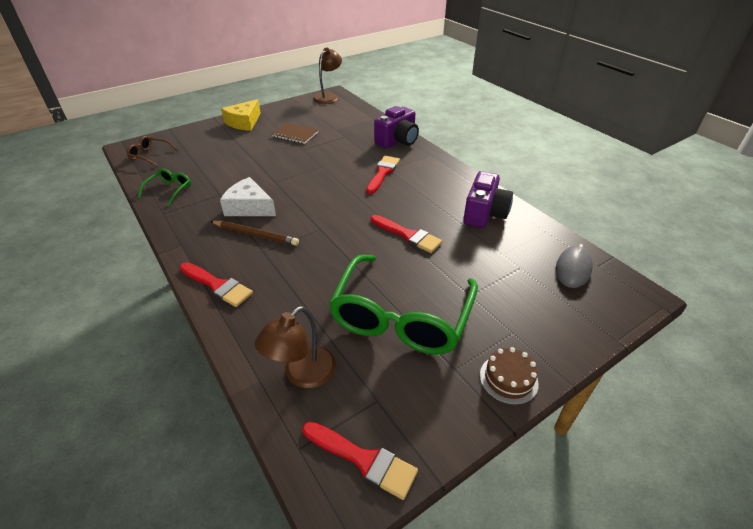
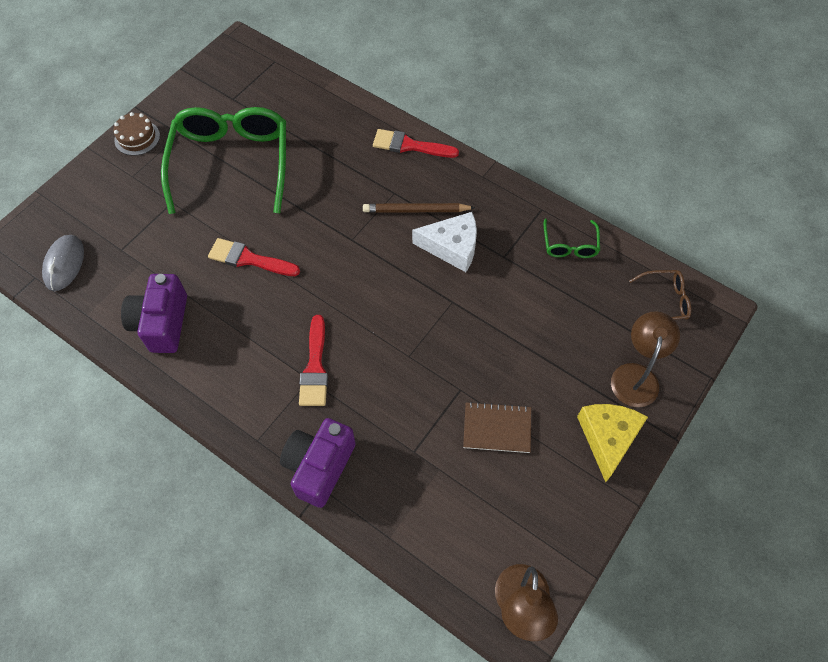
camera: 160 degrees right, 20 degrees up
(302, 375) = (293, 99): brown lamp -> brown lamp (636, 375)
(363, 460) = (231, 66): red brush -> none

